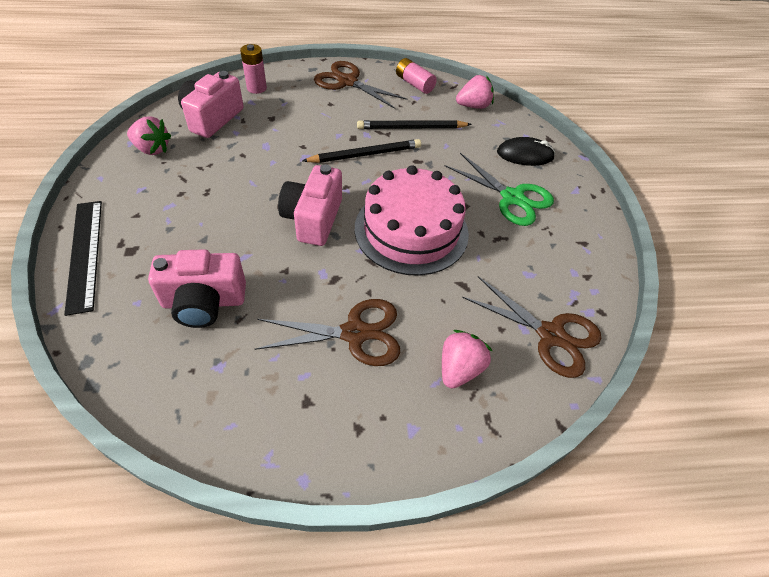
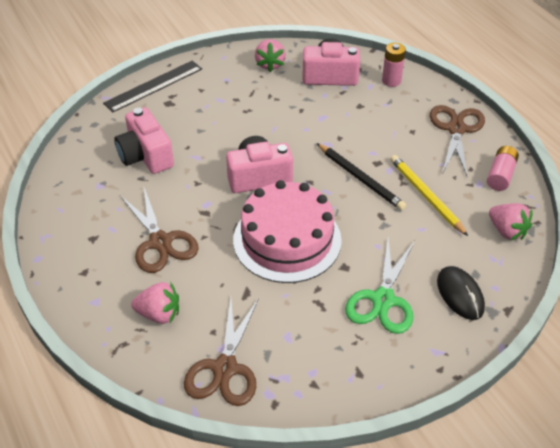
camera: 70 degrees right, 5 degrees down
(412, 128) = (426, 196): black pencil -> yellow pencil

